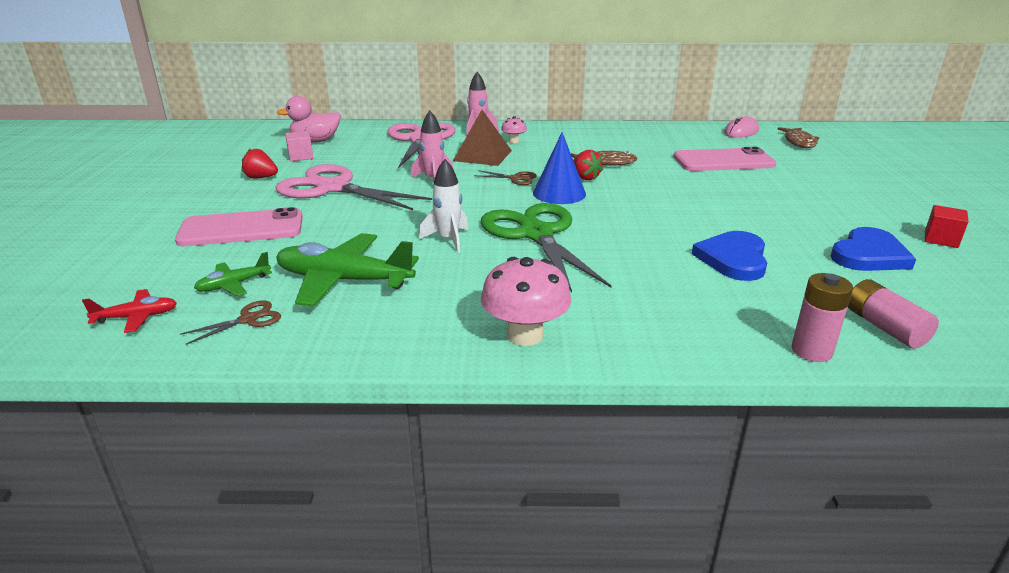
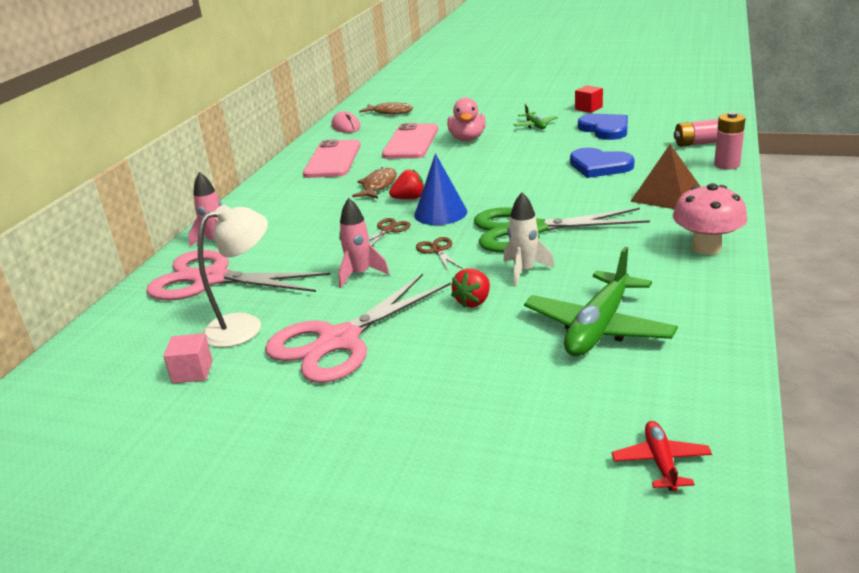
camera: 70 degrees left, 0 degrees up
(234, 285) = (593, 397): green plane -> green plane (535, 125)
(241, 229) = (437, 405): pink phone -> pink phone (332, 160)
(248, 319) = (672, 381): brown scissors -> brown scissors (437, 250)
(261, 178) = (255, 403): red strawberry -> red strawberry (473, 301)
(315, 141) = (133, 361): pink duck -> pink duck (467, 139)
(355, 159) = (245, 326): none -> white lamp
(482, 155) = (304, 243): brown pyramid -> brown pyramid (666, 195)
(514, 141) = (274, 224): pink mushroom -> none

